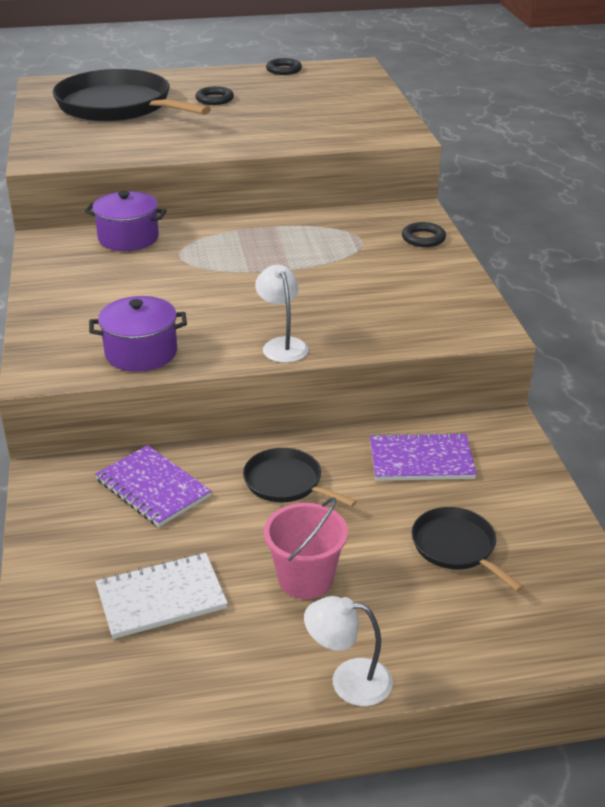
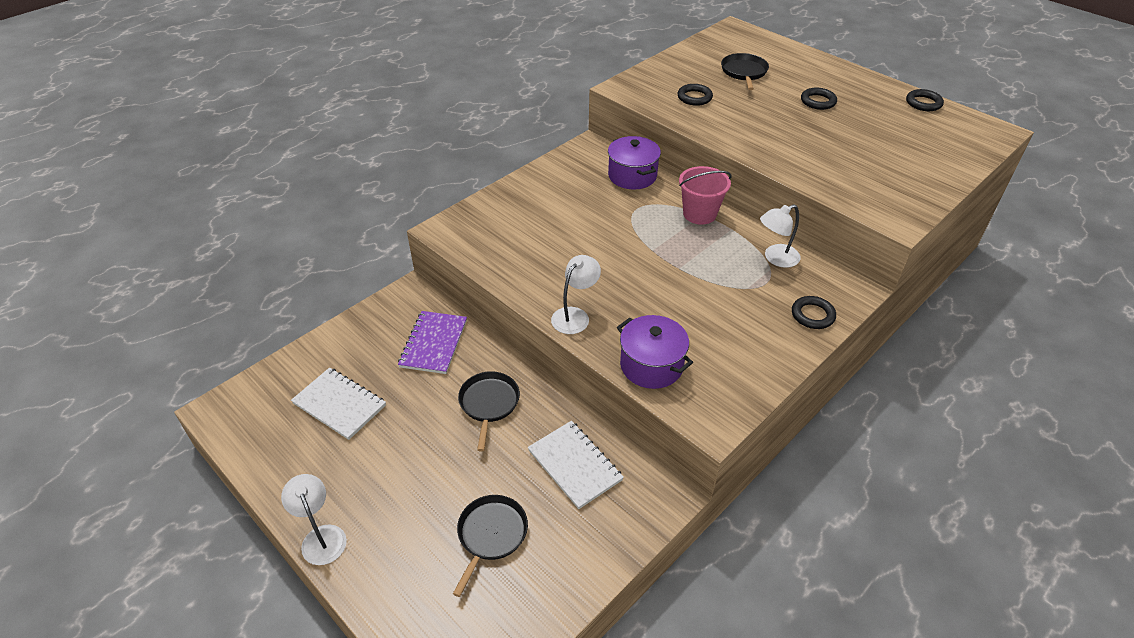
camera: 55 degrees right, 10 degrees up
(116, 138) = (694, 97): none -> black ring
(118, 106) = (744, 72): black pan -> black pan, size x0.48
(141, 353) = (504, 257): purple pot -> purple pot (651, 365)
(305, 579) = (400, 465): pink bucket -> pink bucket (699, 214)
(339, 224) = (775, 258): none -> white lamp
(421, 460) = (574, 465): purple notebook -> white notebook

